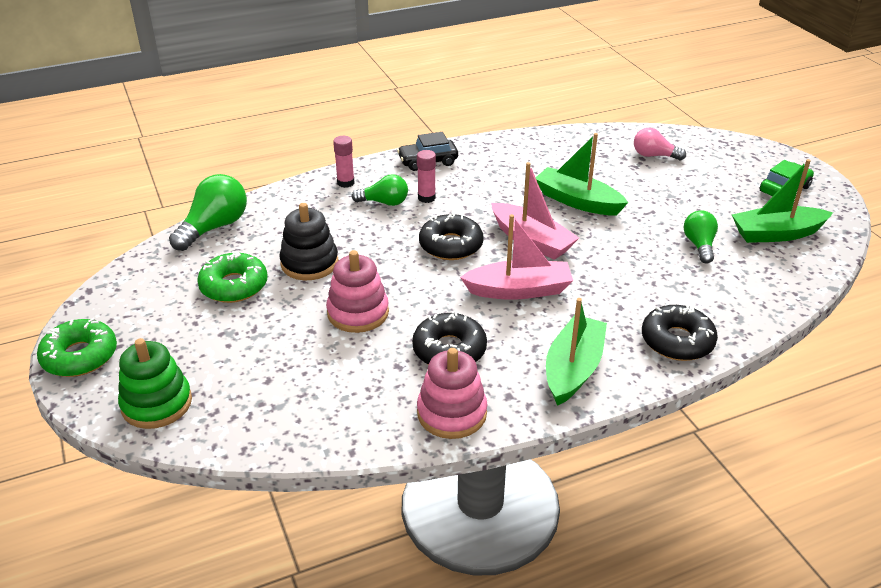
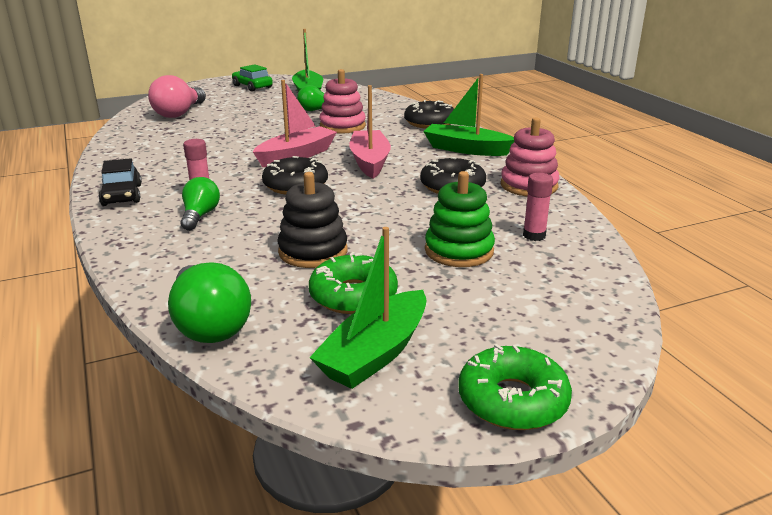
camera: 90 degrees left, 10 degrees down
(157, 404) = (576, 323): green stacking toy -> green stacking toy (459, 251)
(214, 227) = (209, 324): green light bulb -> green light bulb turned 150 degrees counterclockwise
(345, 183) = (141, 238): pink glue stick -> pink glue stick (534, 235)
(358, 313) = (404, 223): pink stacking toy -> pink stacking toy (342, 126)
(578, 201) = (240, 139): green boat -> green boat (375, 353)
(654, 155) = (179, 113): pink light bulb -> pink light bulb, size x1.59

